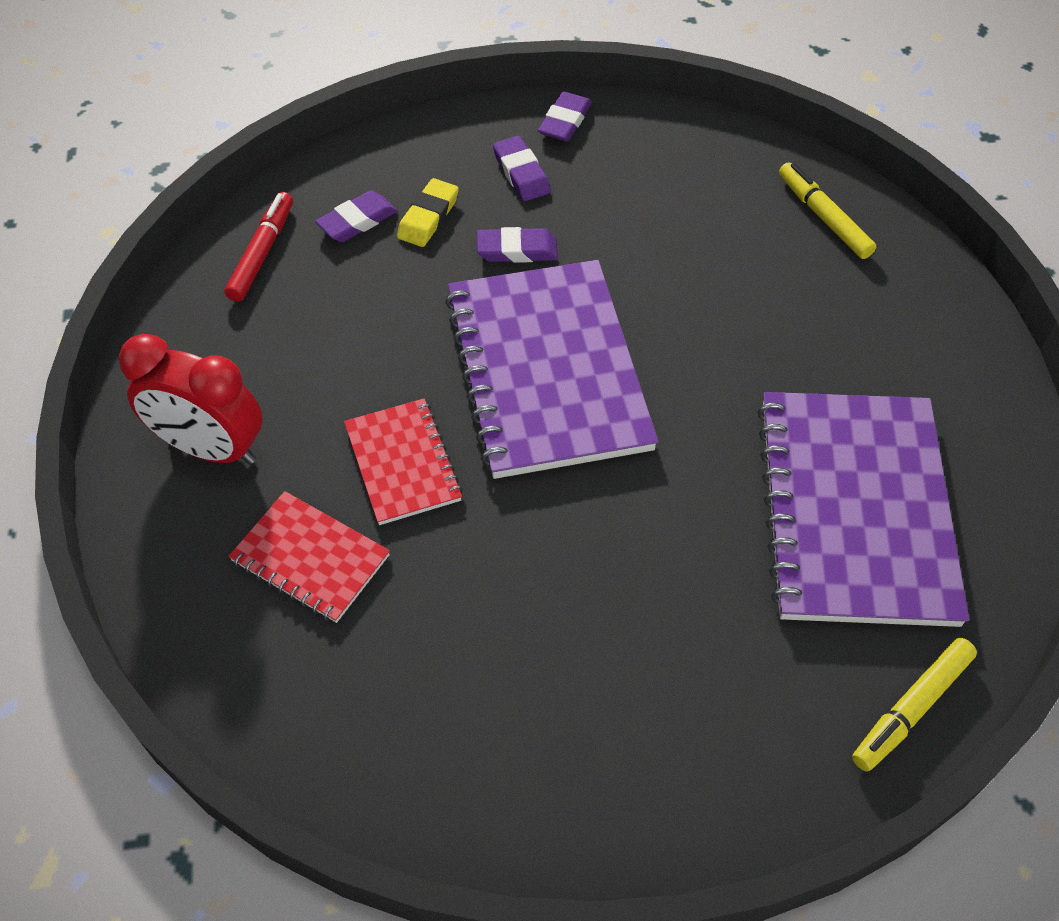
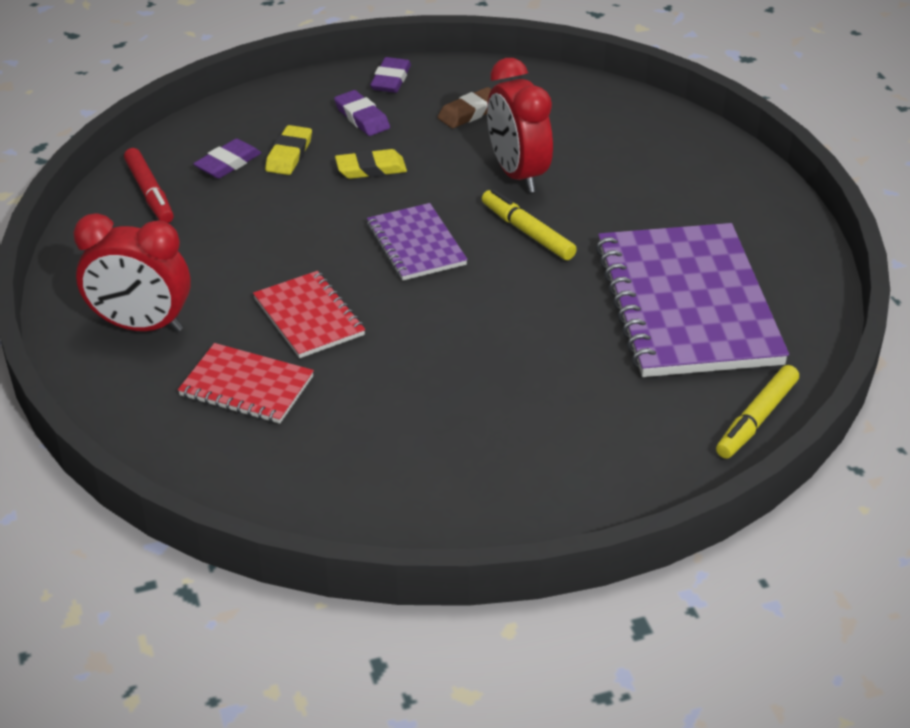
camera: 10 degrees left, 15 degrees down
(262, 253) = (150, 193): red marker -> red marker turned 150 degrees clockwise
(517, 250) = (371, 169): purple eraser -> yellow eraser
(547, 371) = (416, 245): purple notebook -> purple notebook, size x0.51
(647, 181) = (470, 112): none -> brown eraser
(685, 280) = (517, 174): none -> red clock
(823, 217) = (622, 122): yellow marker -> yellow marker (527, 232)

